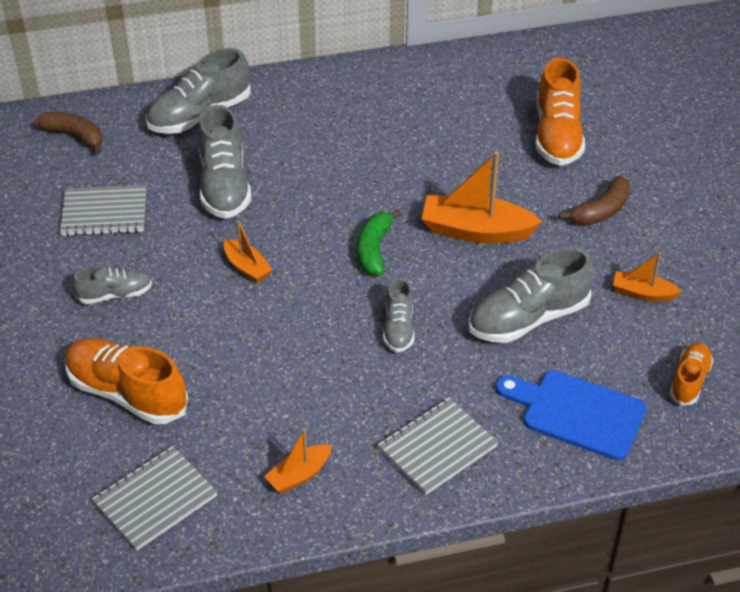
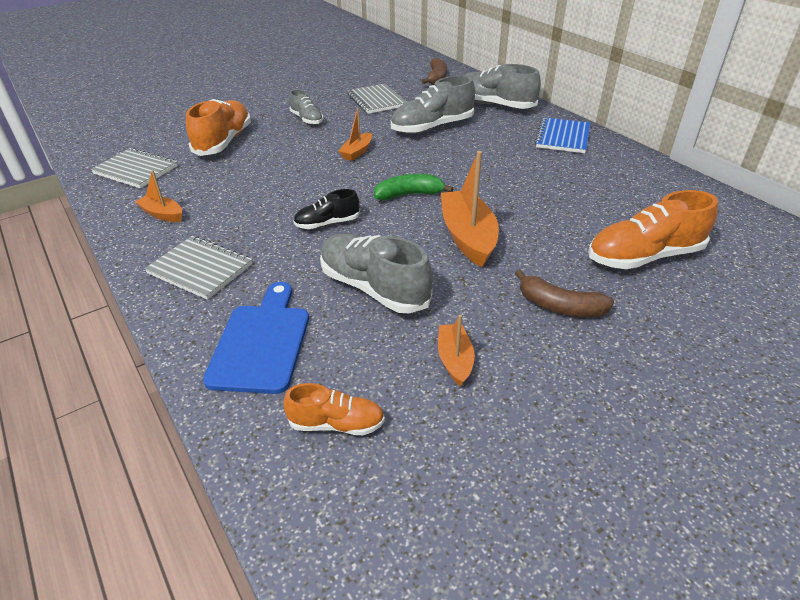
camera: 70 degrees right, 5 degrees down
(319, 95) = (562, 137): none -> blue notebook
(398, 328) = (327, 223): grey shoe -> black shoe

